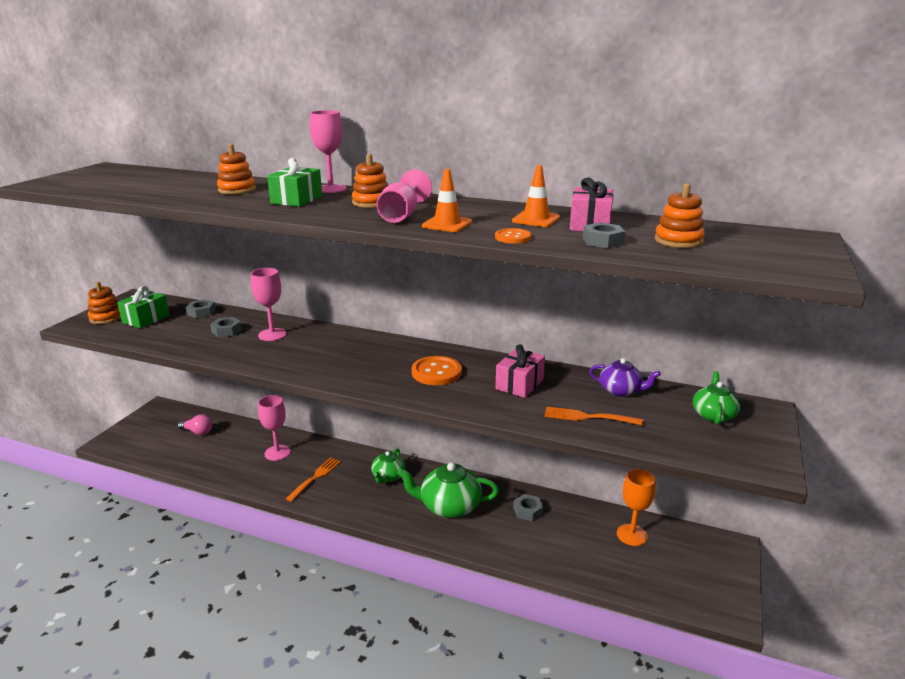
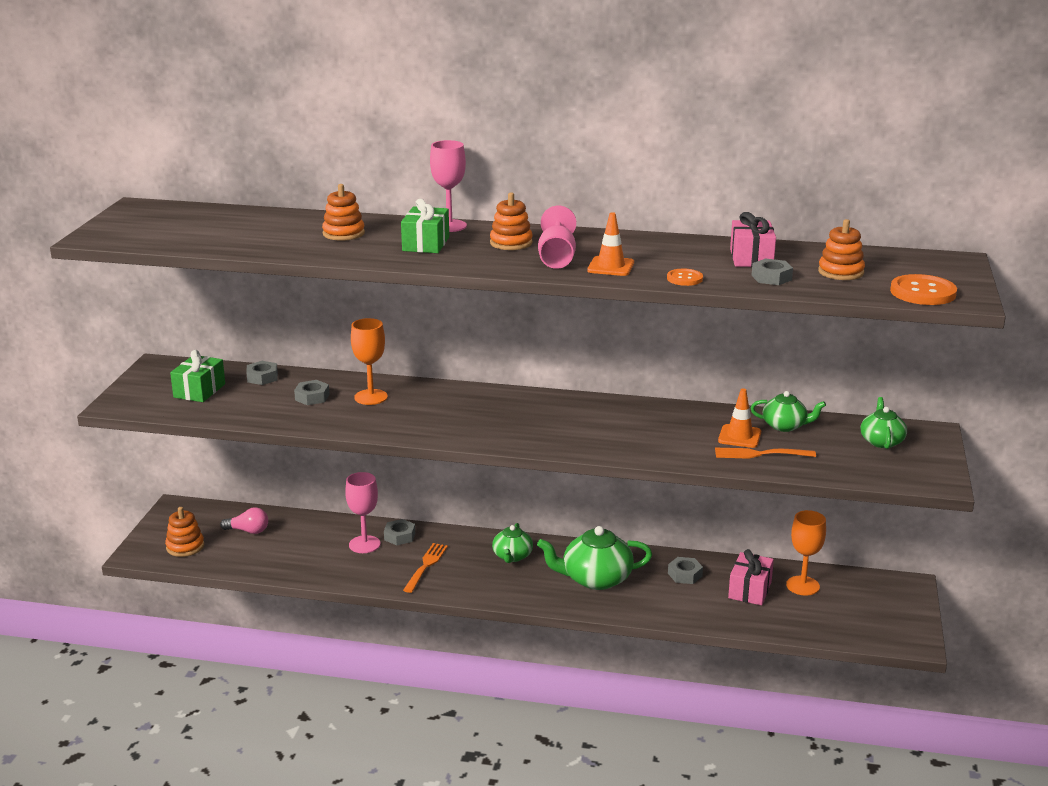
camera: 10 degrees left, 0 degrees up
(106, 318) = (147, 393): orange stacking toy -> orange stacking toy (185, 547)
(272, 334) = (371, 397): pink goblet -> orange goblet
(307, 448) = (399, 536): none -> grey nut
(436, 372) = (584, 423): orange button -> orange button (923, 292)
(519, 384) = (678, 428): pink gift -> pink gift (750, 590)
(536, 219) = (695, 255): orange traffic cone -> orange traffic cone (739, 436)
(620, 390) = (785, 426): purple teapot -> green teapot

